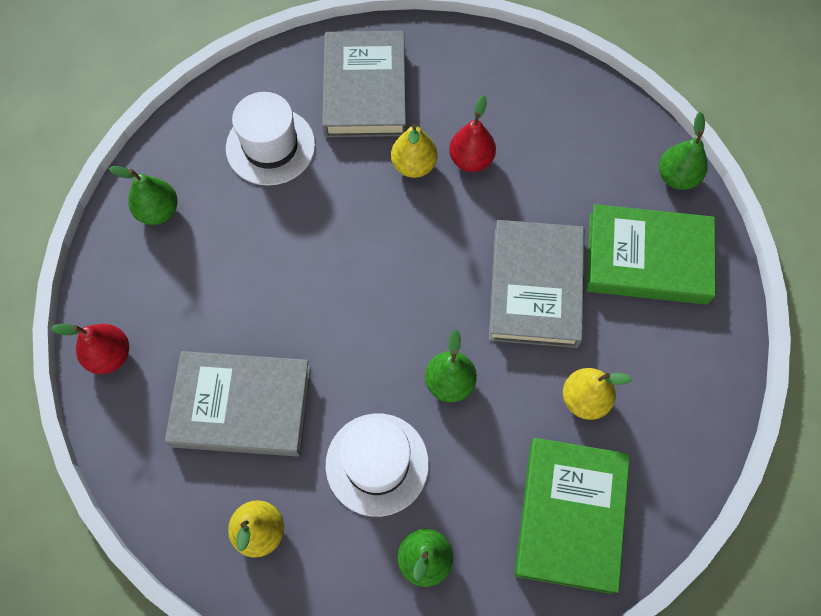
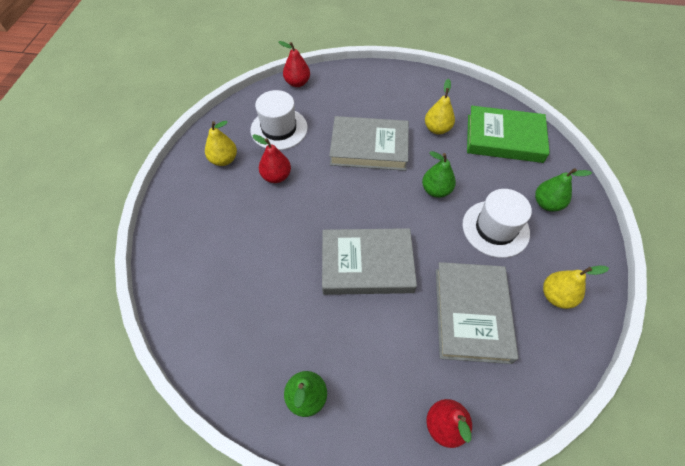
camera: 90 degrees left, 10 degrees down
(270, 146) = (250, 306): white hat -> white hat (279, 129)
(365, 89) = (207, 240): grey book -> grey book (367, 264)
(414, 165) = (278, 209): yellow pear -> yellow pear (224, 160)
(647, 258) = (349, 98): green book -> none
(676, 177) = (297, 83): green pear -> red pear

